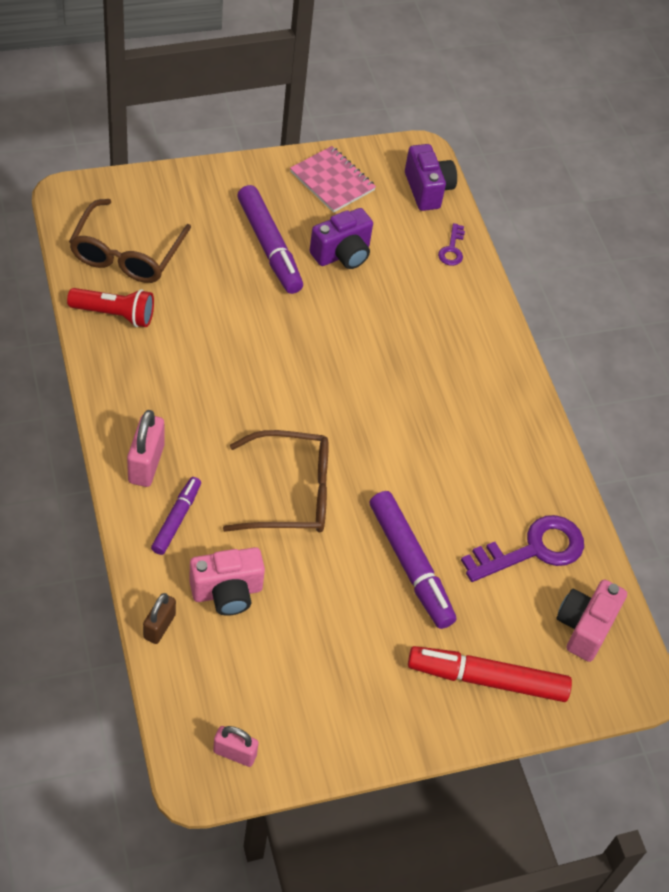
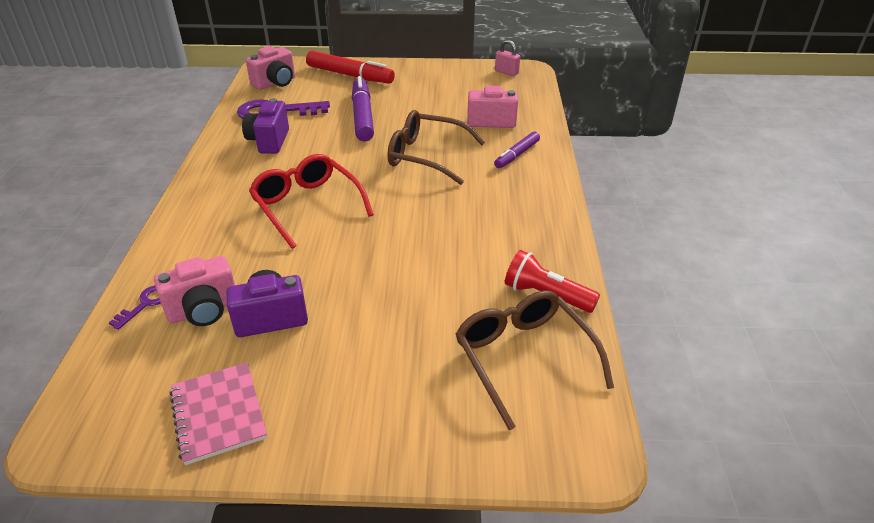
camera: 155 degrees left, 15 degrees down
(126, 254) = (523, 357): brown glasses -> brown glasses turned 60 degrees counterclockwise
(146, 464) = (534, 185): pink padlock -> none
(159, 626) = (540, 114): brown padlock -> none
(269, 246) = (350, 339): purple marker -> none
(386, 382) = (307, 206): none -> red glasses
(400, 251) = (204, 310): none -> pink camera
(427, 190) = (106, 380): purple camera -> purple camera (269, 141)

